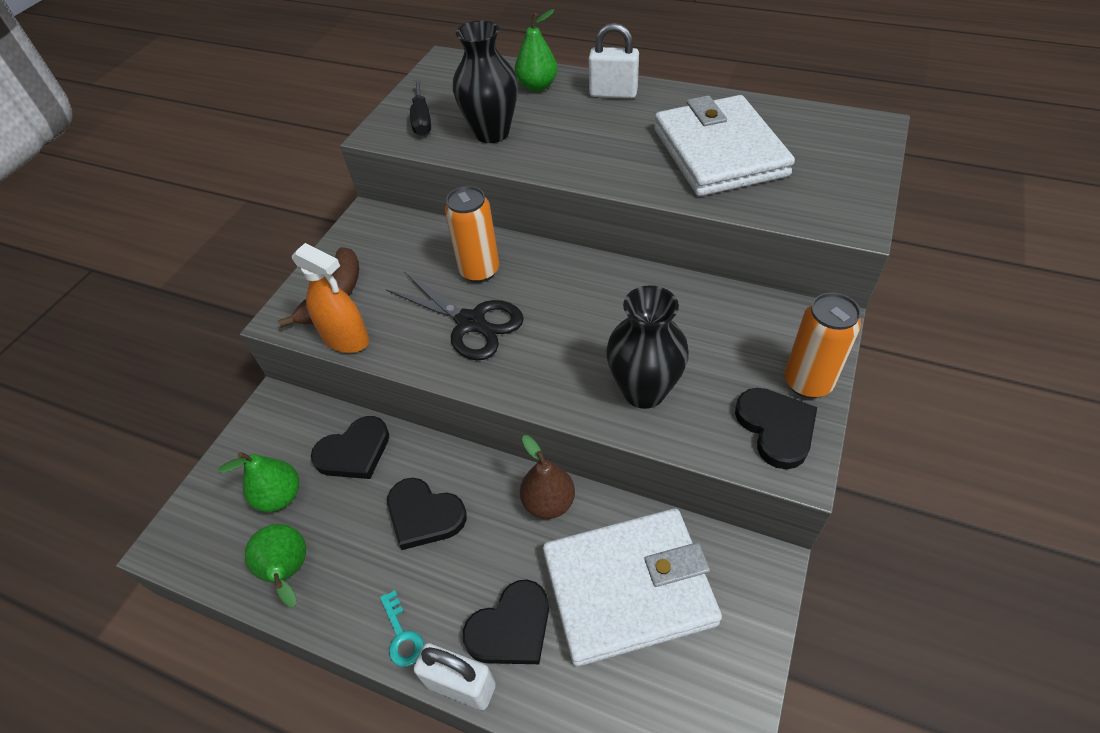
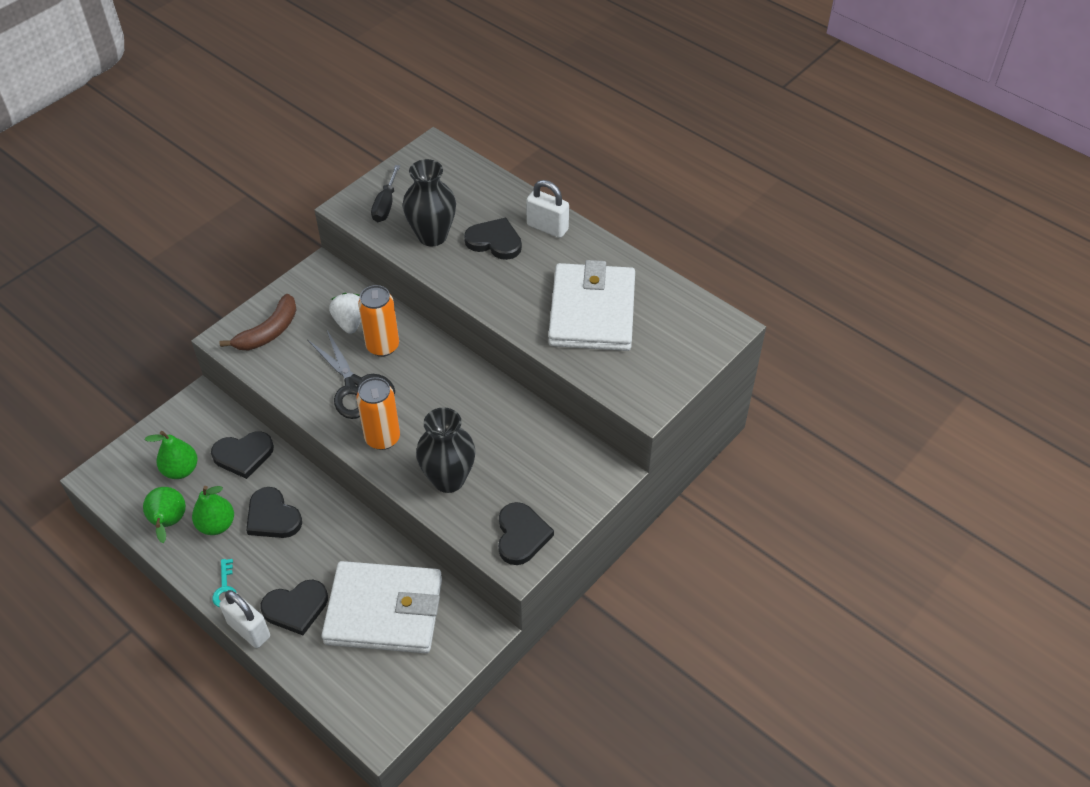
camera: 15 degrees right, 0 degrees up
(346, 339) = (263, 370): orange spray bottle -> none
(428, 258) = (349, 322): none -> white strawberry
(537, 86) = (492, 200): green pear -> green pear (217, 525)
(548, 502) = (360, 537): brown pear -> none
(565, 120) = (494, 241): none -> black heart
(807, 382) = (565, 512): orange can -> orange can (382, 438)

